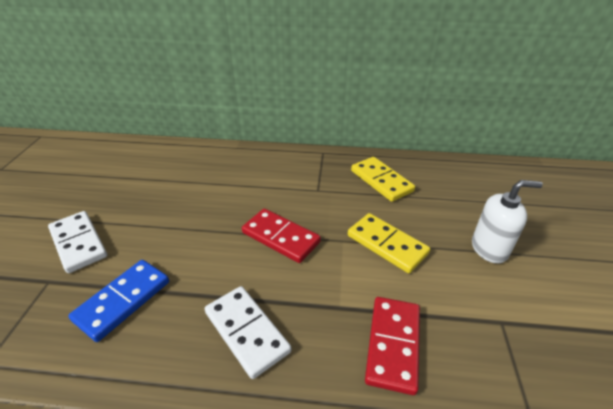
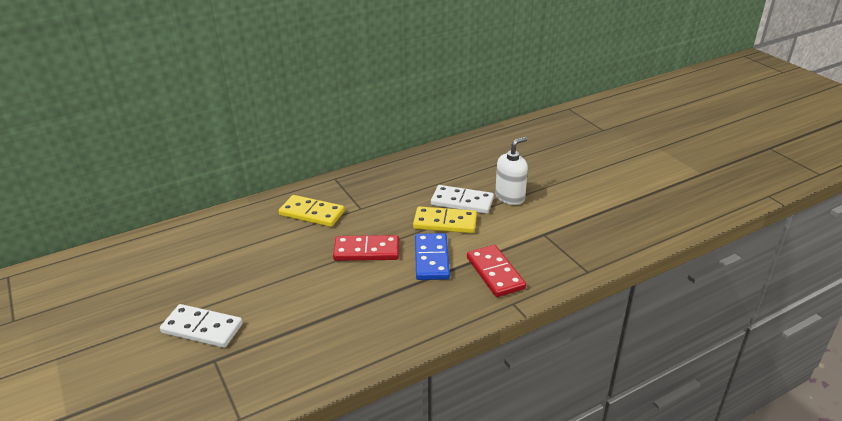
camera: 35 degrees left, 5 degrees down
(123, 301) = (294, 339): blue domino -> blue domino (432, 259)
(247, 331) = (403, 310): white domino -> white domino (462, 202)
(381, 181) = (403, 182): yellow domino -> yellow domino (312, 213)

